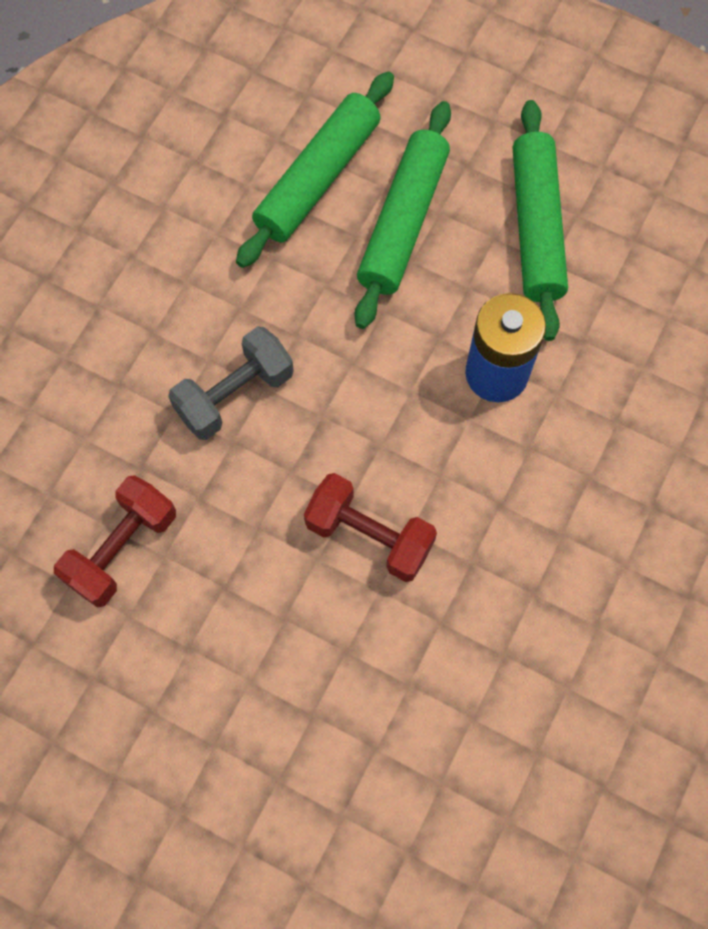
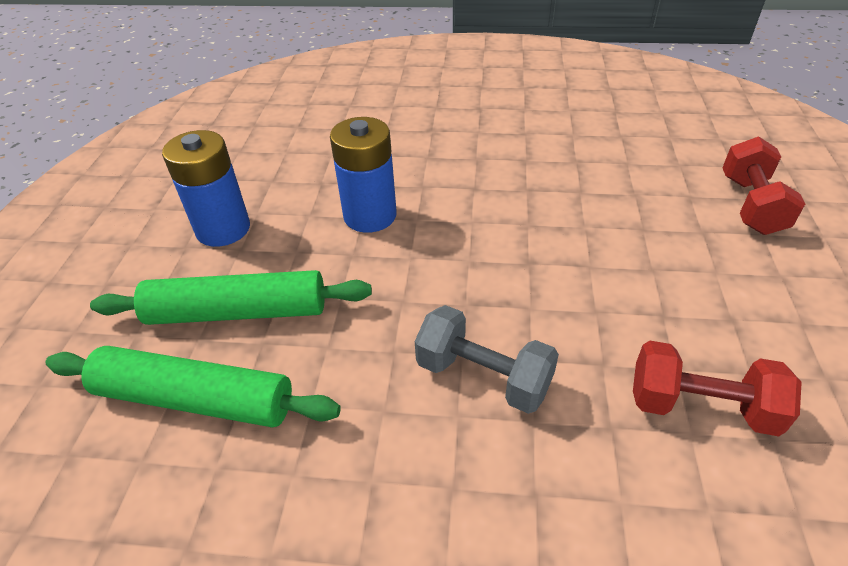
camera: 110 degrees left, 25 degrees down
(369, 536) = (548, 243): red dumbbell -> red dumbbell (751, 205)
(536, 227) = (223, 229): green rolling pin -> blue battery

